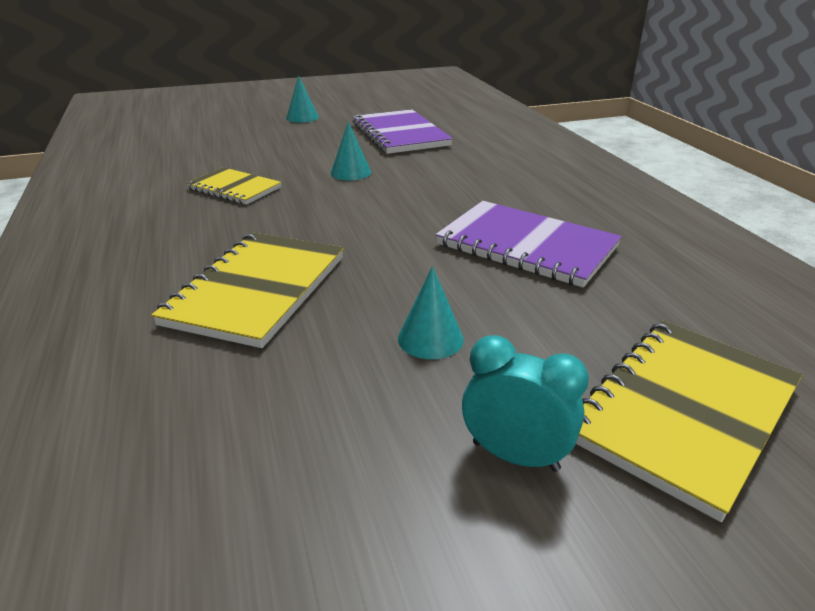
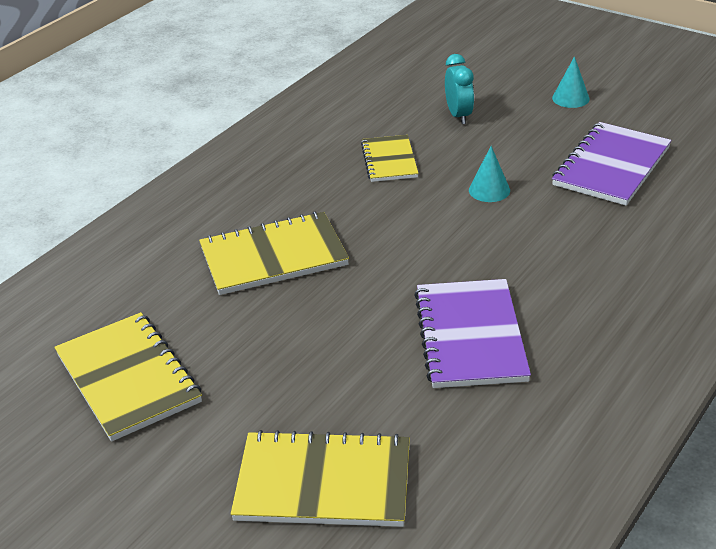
camera: 55 degrees right, 5 degrees up
(307, 504) = (127, 378): none -> yellow notebook
(430, 338) = (295, 350): turquoise cone -> none
(515, 456) = (220, 430): turquoise clock -> turquoise clock (458, 115)

